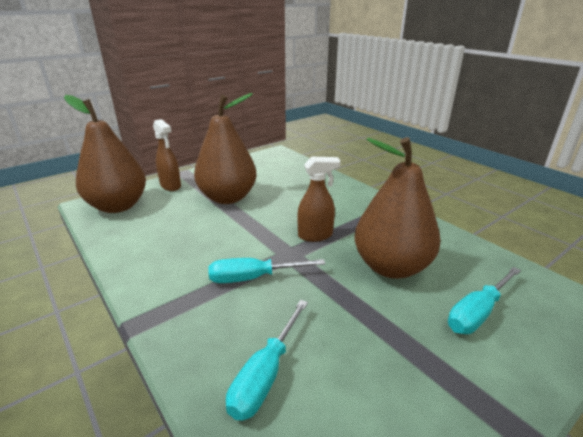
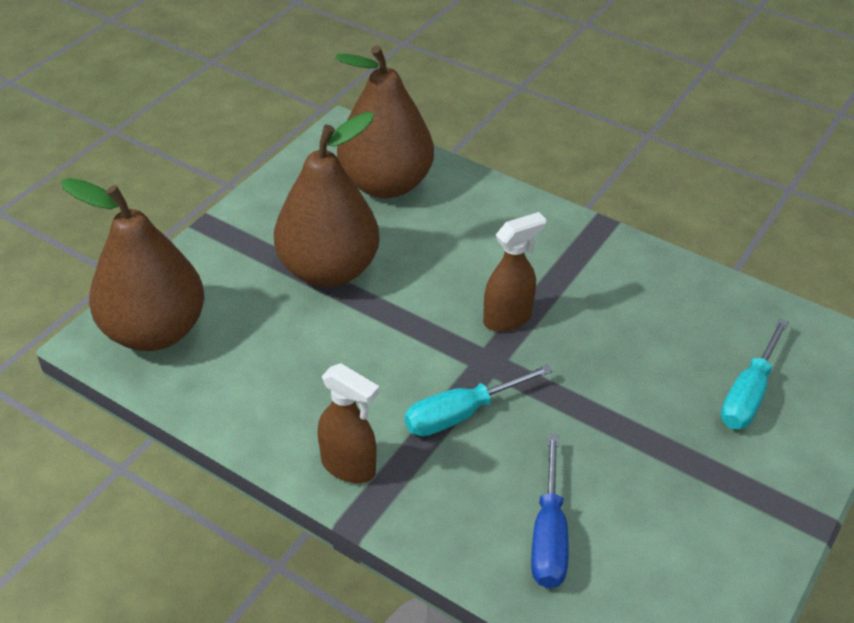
camera: 20 degrees left, 15 degrees up
(171, 186) = (209, 263): brown spray bottle -> brown spray bottle (349, 466)
(265, 375) = (548, 535): turquoise screwdriver -> blue screwdriver
(391, 267) = (630, 349): brown pear -> brown pear (386, 184)

